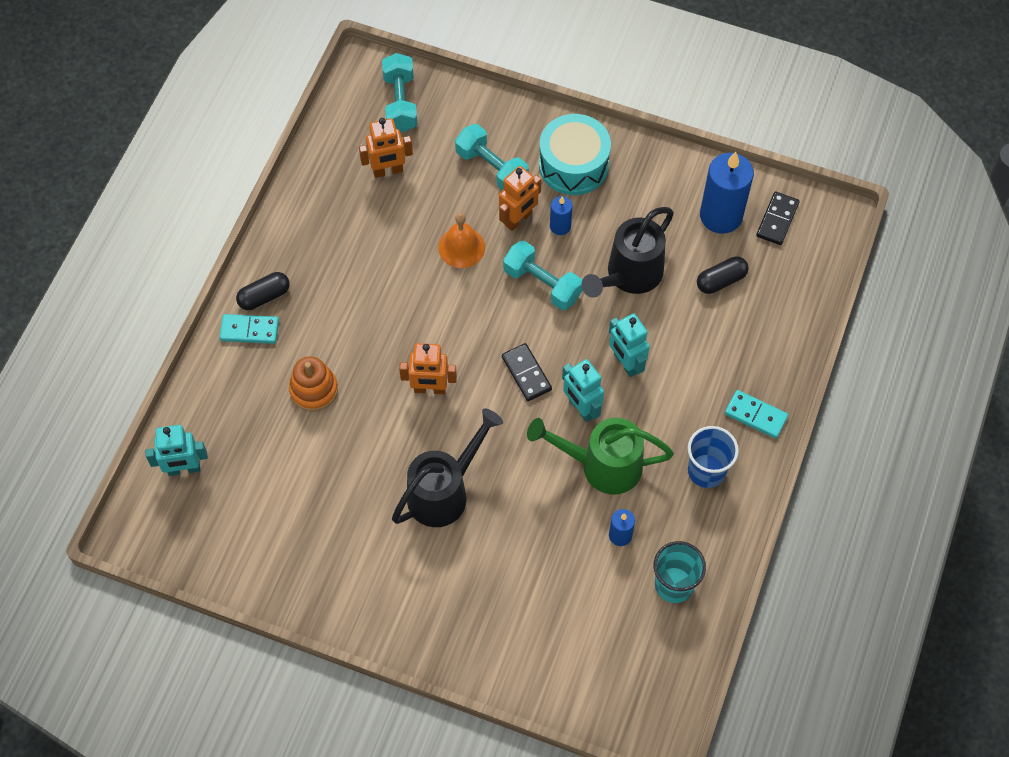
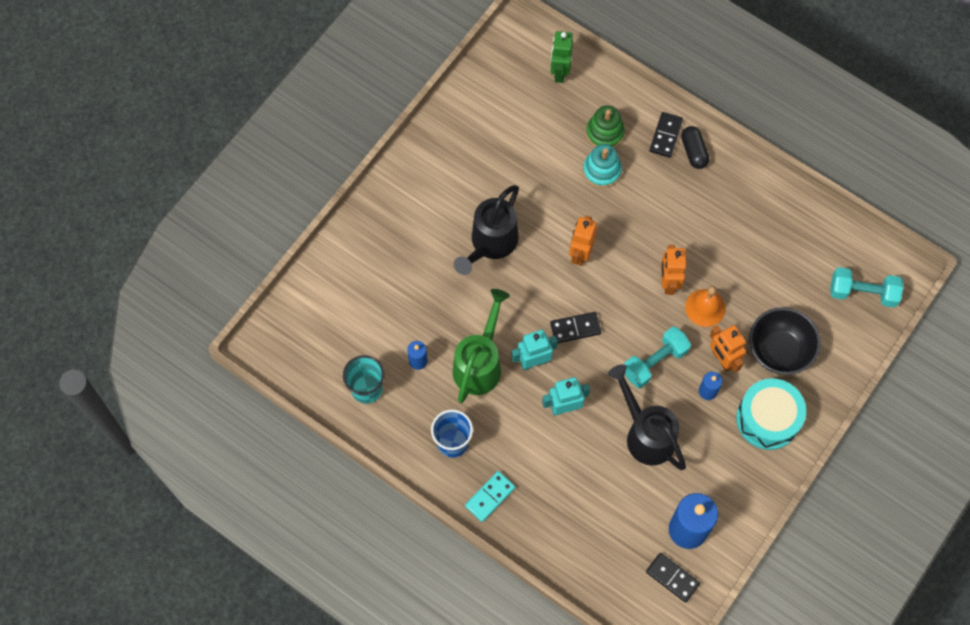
camera: 105 degrees right, 5 degrees up
(184, 469) = (559, 72): turquoise robot -> green robot
(249, 330) = (665, 136): turquoise domino -> black domino
(261, 398) = (604, 133): none -> green stacking toy
(314, 390) = (602, 171): orange stacking toy -> turquoise stacking toy
(388, 171) = (793, 267): orange robot -> orange robot (668, 282)
(444, 492) = (490, 244): black watering can -> black watering can turned 60 degrees clockwise
(491, 168) = (779, 351): turquoise dumbbell -> black bowl
(721, 280) = (623, 509): black capsule -> none

